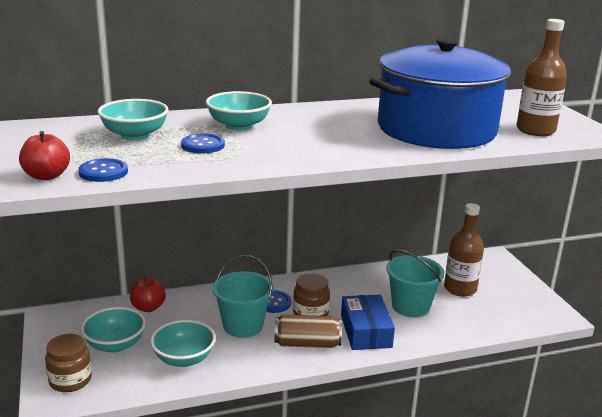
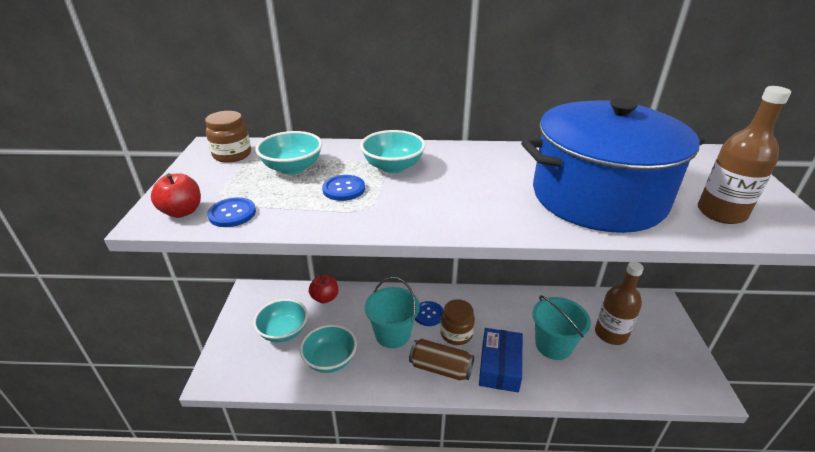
camera: 20 degrees right, 10 degrees up
(70, 380) = (235, 361): brown jar -> brown jar (232, 155)

